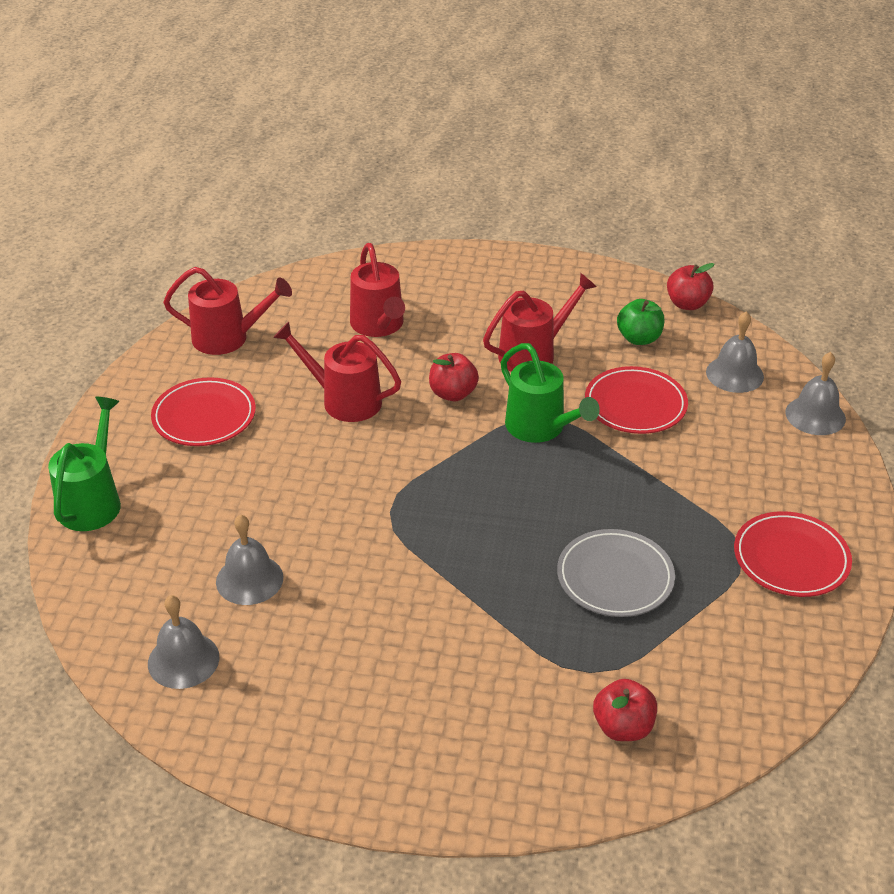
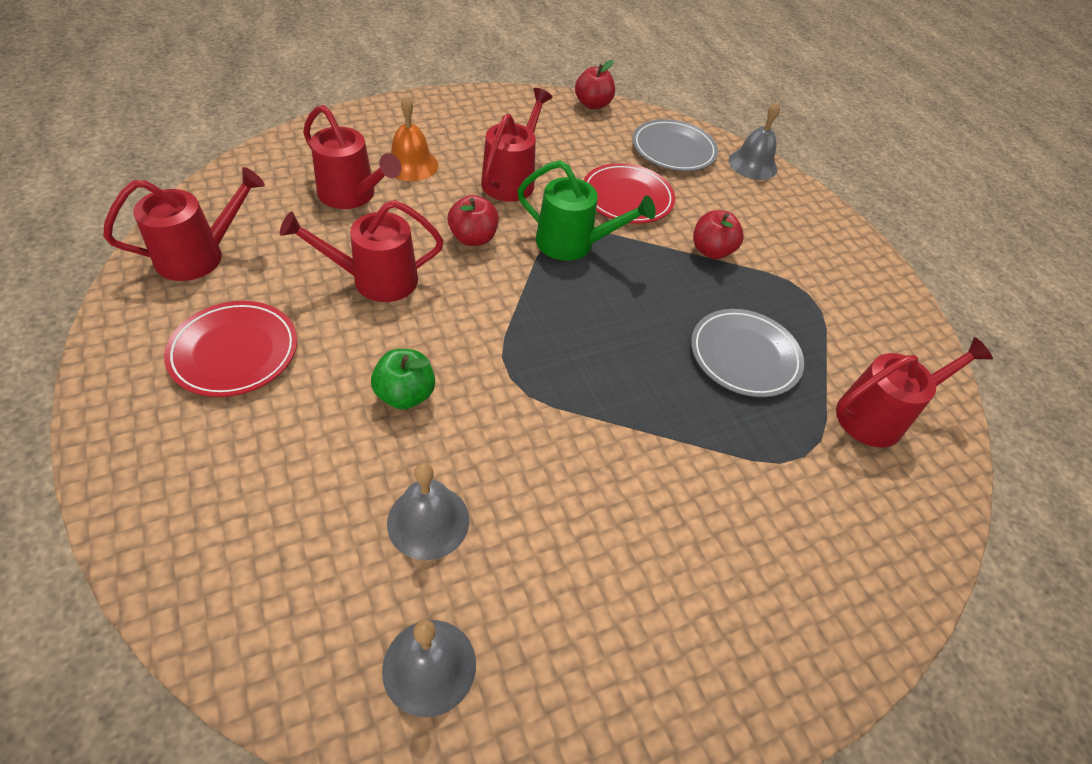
camera: 40 degrees left, 10 degrees up
(93, 501) = (163, 513): green watering can -> none
(451, 313) = (411, 164): none -> orange bell
(623, 727) = (873, 496): red apple -> red apple (711, 251)
(639, 338) = (582, 142): green apple -> green apple (405, 394)
(700, 676) = (878, 416): none -> red watering can
(734, 374) = (673, 150): grey bell -> grey plate
(791, 558) = (841, 284): red plate -> none

